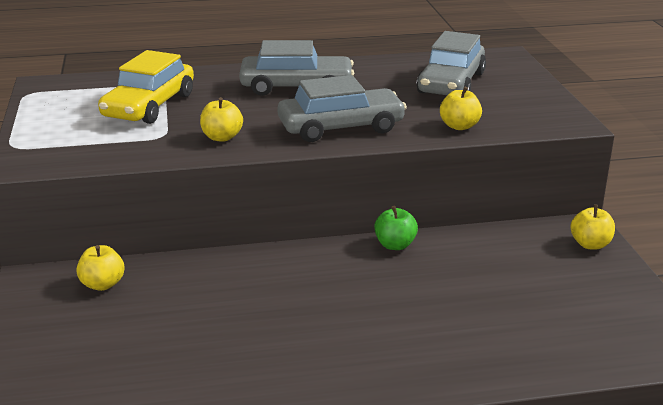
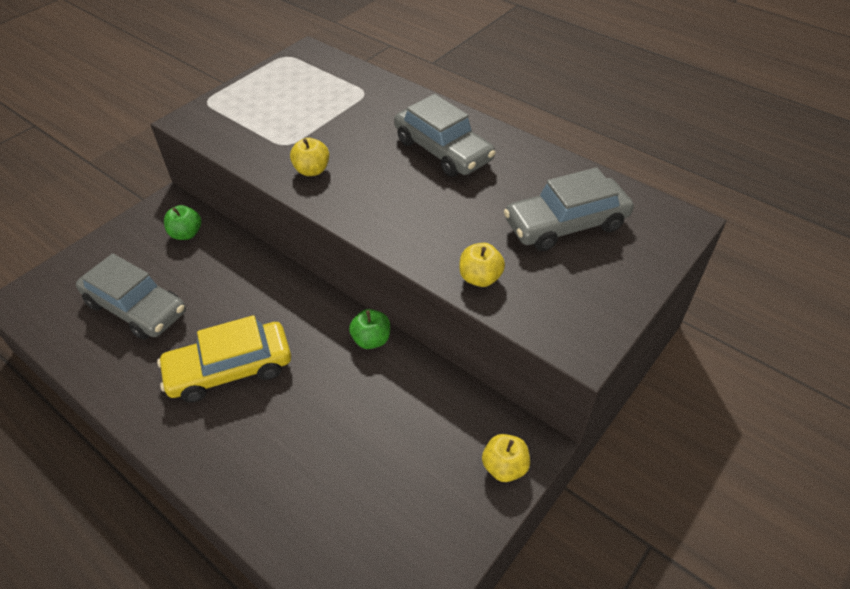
camera: 50 degrees right, 20 degrees up
(102, 284) = (186, 234): yellow apple -> green apple
(149, 106) = (325, 110): yellow car -> yellow car (230, 369)
(341, 127) = (397, 215): grey car -> grey car (136, 307)

